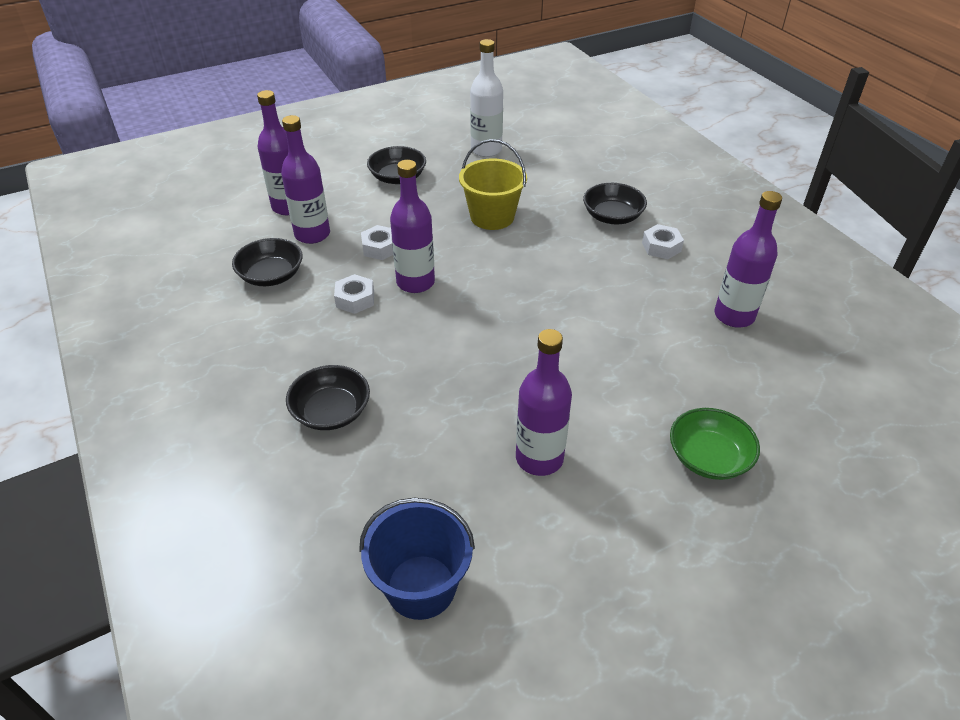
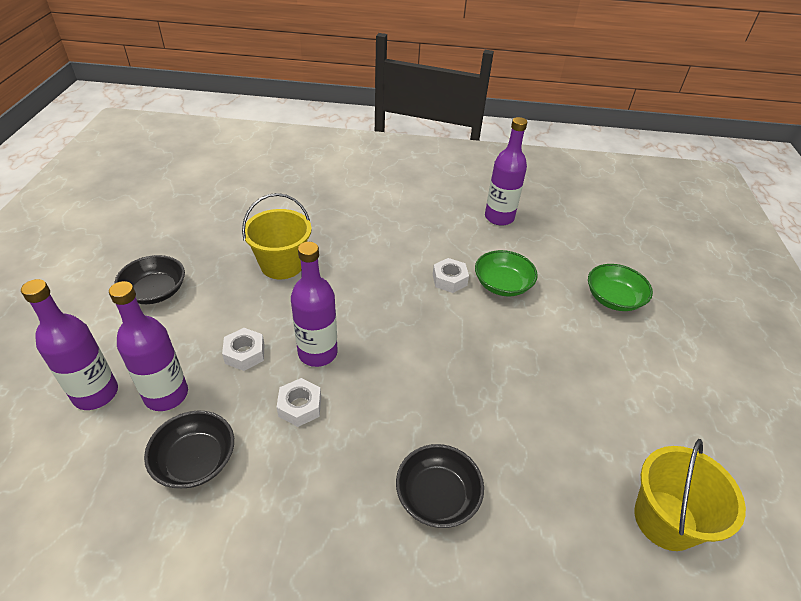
camera: 60 degrees left, 0 degrees up
(421, 587) = (665, 520): blue bucket -> yellow bucket
(486, 150) = (189, 222): white bottle -> none
(539, 458) = (571, 380): purple bottle -> none
(612, 216) = (351, 208): black bowl -> none
(625, 358) = (502, 284): none -> green bowl
(661, 247) = (406, 207): white nut -> white nut (449, 280)

